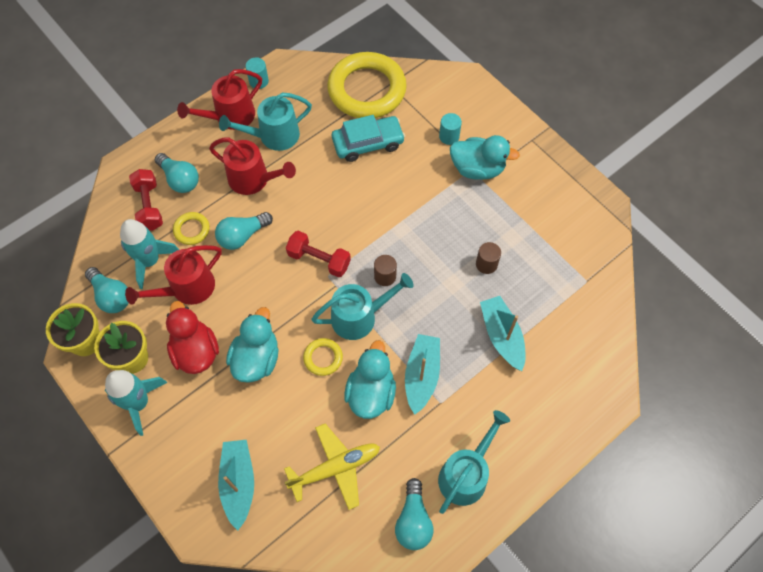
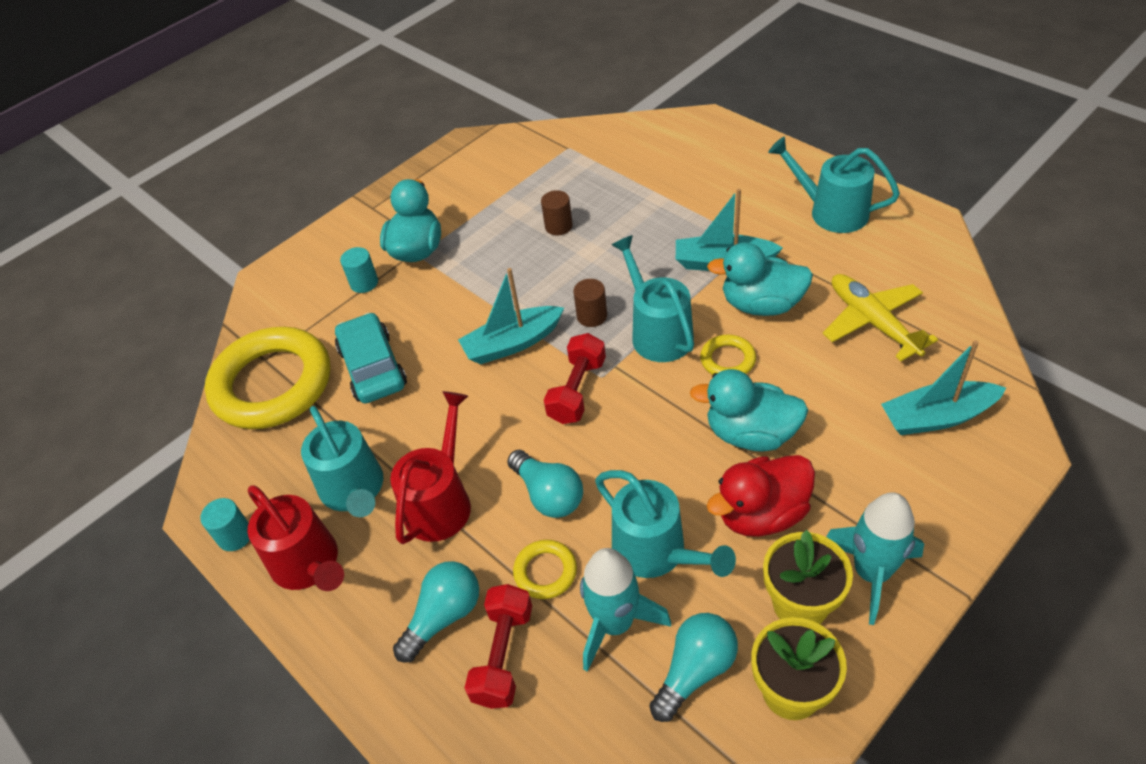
camera: 90 degrees left, 15 degrees down
(149, 206) = (503, 655): red dumbbell -> red dumbbell turned 60 degrees counterclockwise
(187, 288) = (656, 552): red watering can -> turquoise watering can
(413, 520) = (903, 245): turquoise light bulb -> none
(501, 336) = (653, 203): turquoise boat -> turquoise boat (512, 343)

